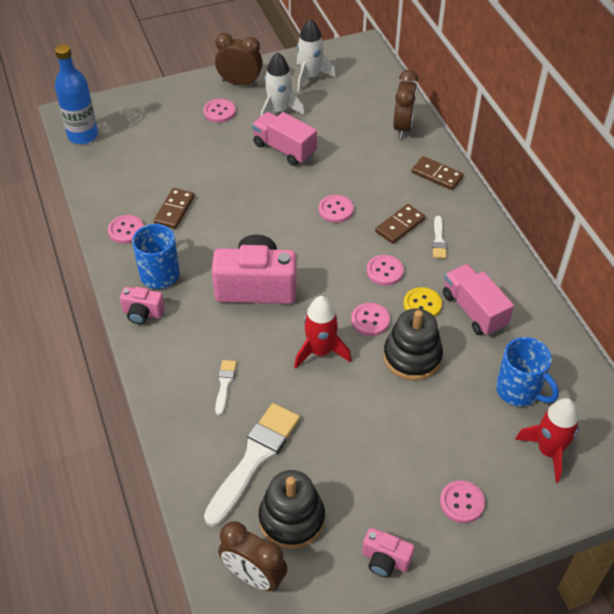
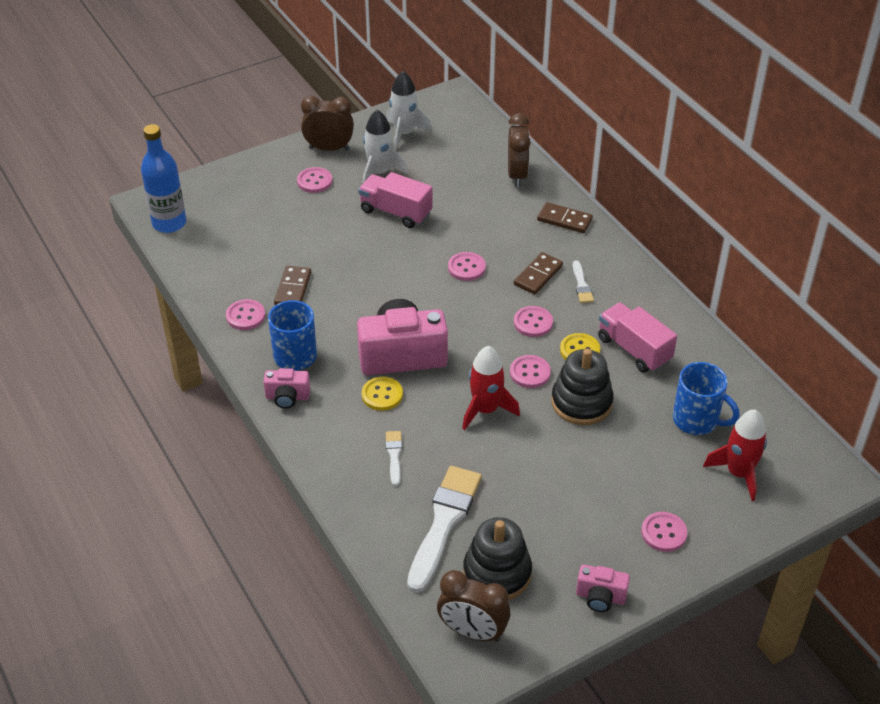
camera: 10 degrees left, 5 degrees down
(228, 323) = (382, 395): none -> yellow button

